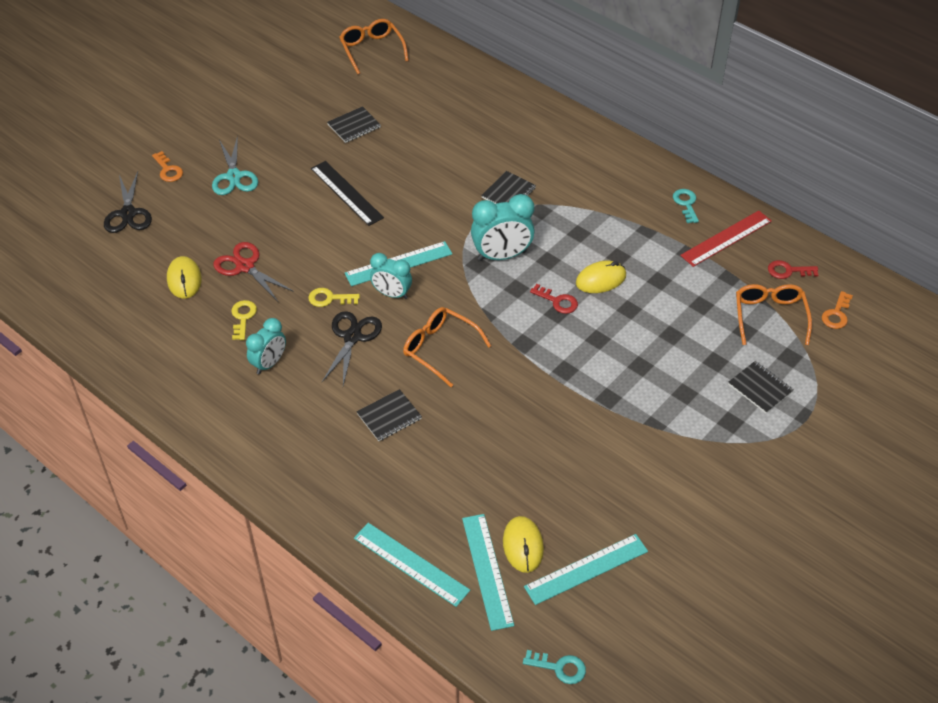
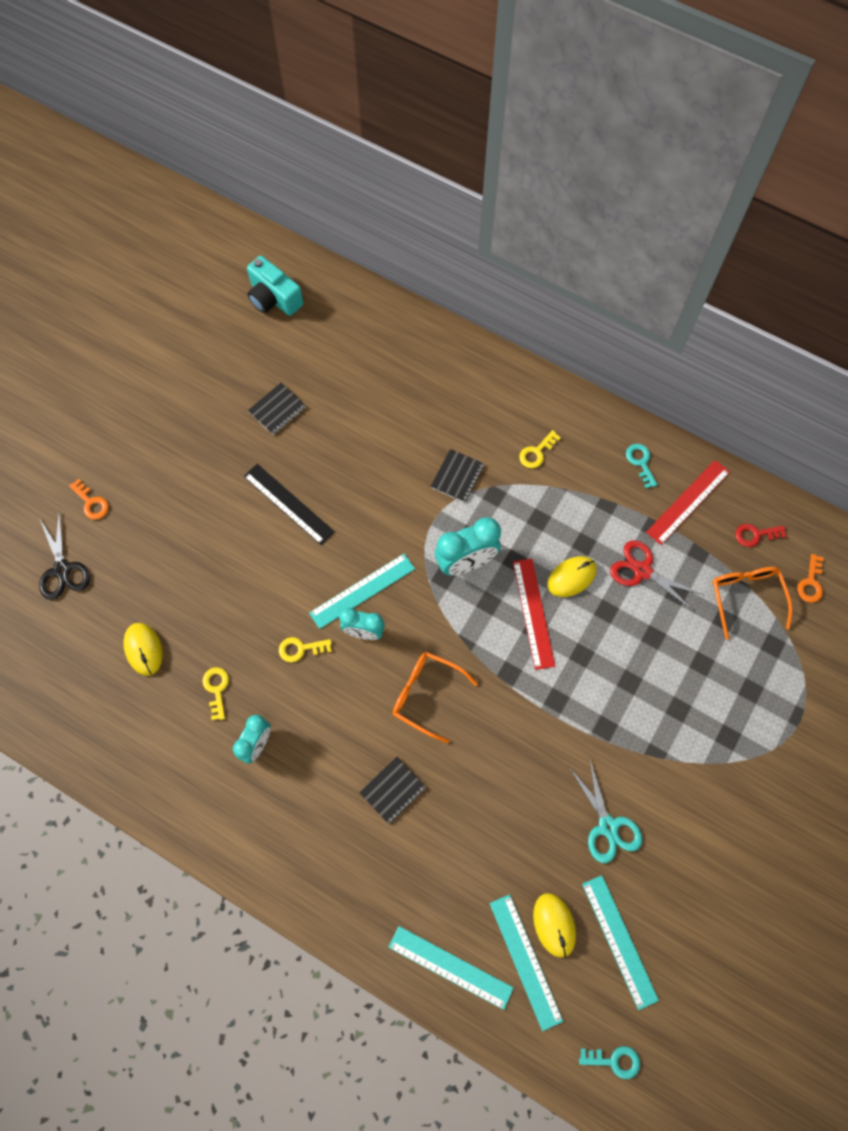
camera: 10 degrees left, 20 degrees up
(234, 176) = (164, 500): turquoise scissors -> turquoise scissors (608, 826)
(245, 266) = (203, 621): red scissors -> red scissors (642, 571)
(352, 337) = (335, 695): black scissors -> none
(372, 50) = (274, 298): orange glasses -> turquoise camera
(557, 301) = (533, 613): red key -> red ruler
(586, 569) = (619, 941): turquoise ruler -> turquoise ruler turned 75 degrees counterclockwise
(588, 185) = (536, 452): none -> yellow key
(760, 388) = (750, 690): black notebook -> none

